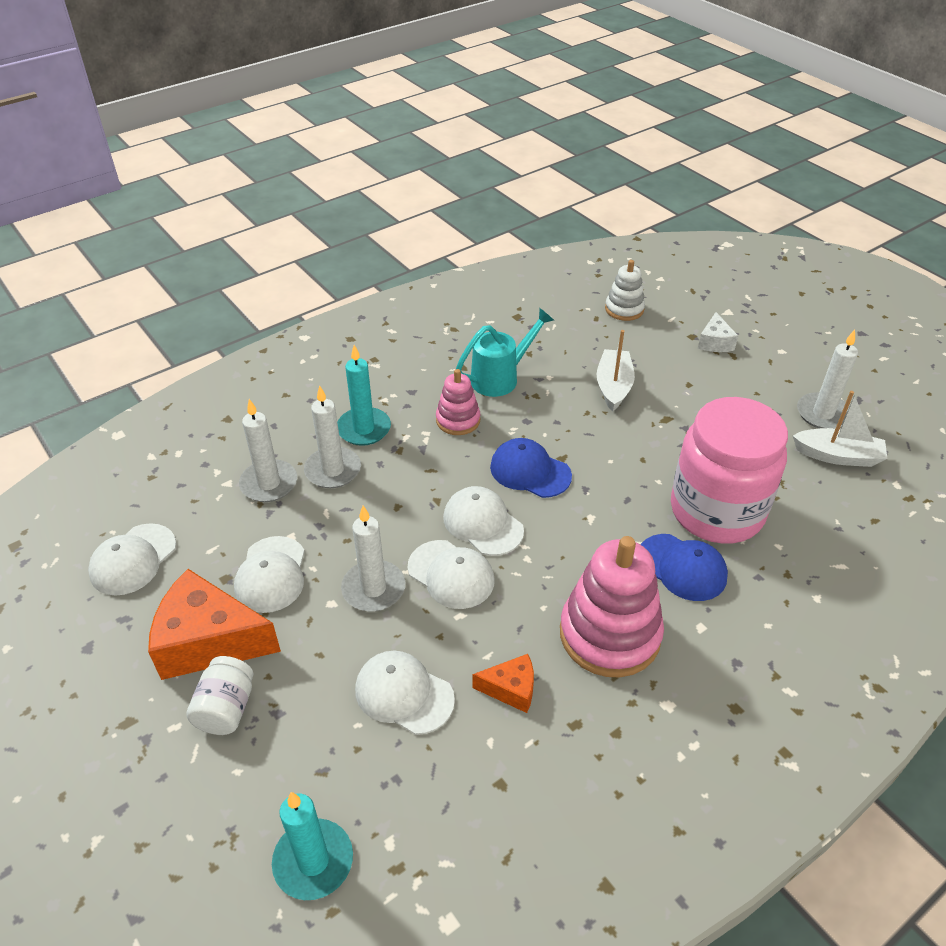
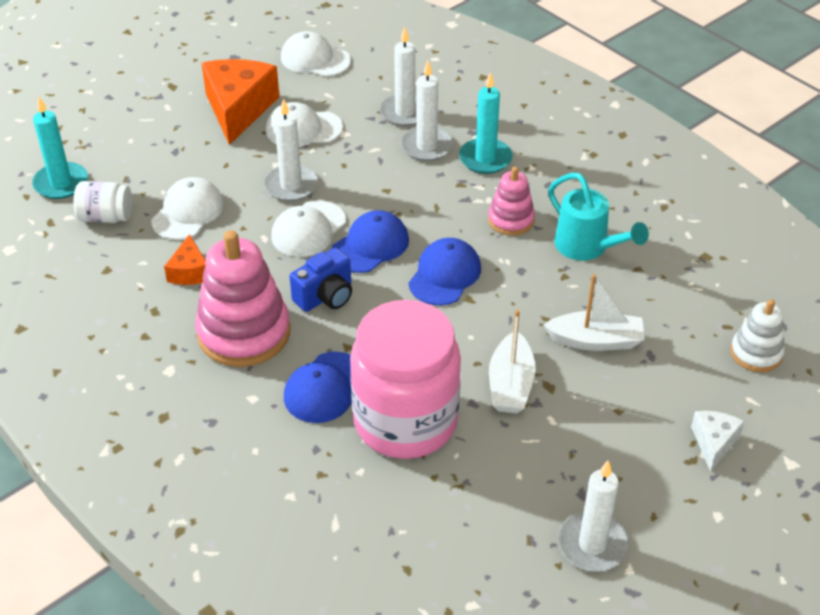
camera: 85 degrees right, 0 degrees up
(226, 708) = (180, 127): white jar -> white jar (106, 217)
(483, 523) = (370, 245): white cap -> blue cap
(556, 563) = (325, 296): none -> blue camera
(715, 342) = (713, 443): white cheese -> white cheese turned 105 degrees clockwise
(838, 456) = (513, 549): white boat -> white boat (510, 384)

